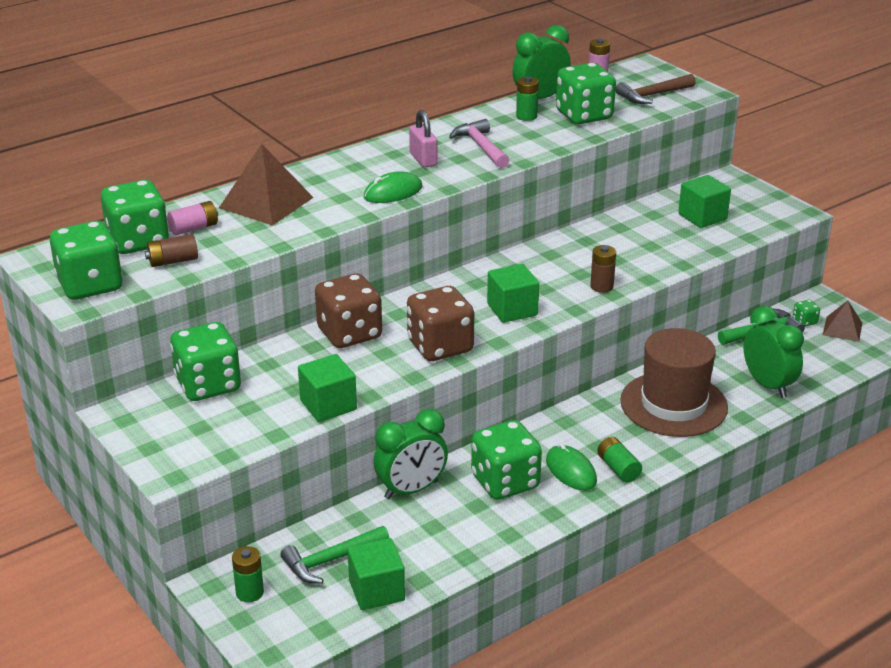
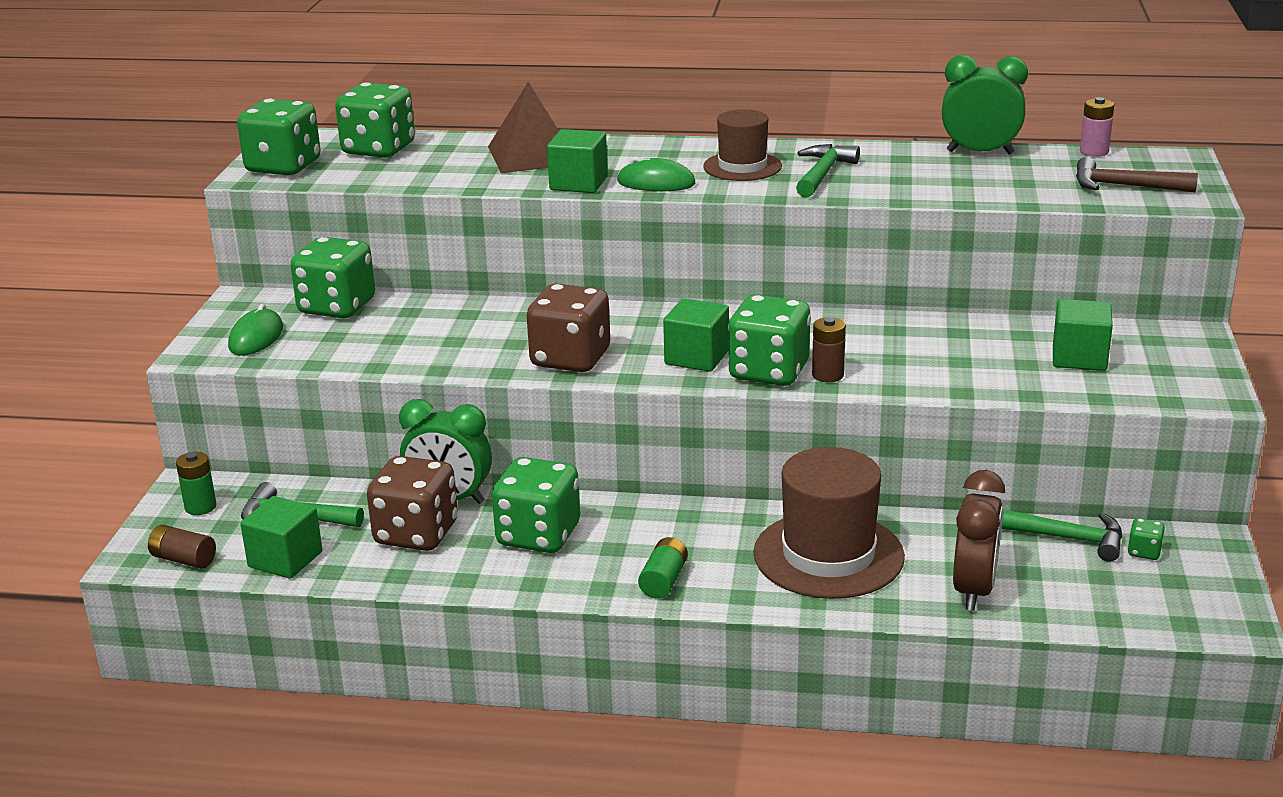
camera: 45 degrees right, 5 degrees down
(173, 261) = (372, 172): brown battery -> brown battery (183, 559)
(194, 228) = (438, 154): pink battery -> none
(328, 405) = (392, 361): green cube -> green cube (578, 183)
(349, 334) = (515, 316): brown dice -> brown dice (416, 534)
(423, 159) = (742, 166): pink padlock -> brown hat
(481, 147) = (823, 174): pink hammer -> green hammer
(526, 116) = (929, 163): green battery -> none
(571, 471) = (614, 558): green mouse -> green mouse (256, 337)
(584, 115) = (996, 181): green dice -> green dice (769, 372)
(768, 385) = (974, 590): green clock -> brown clock
(842, 329) = (1183, 581): brown pyramid -> none

